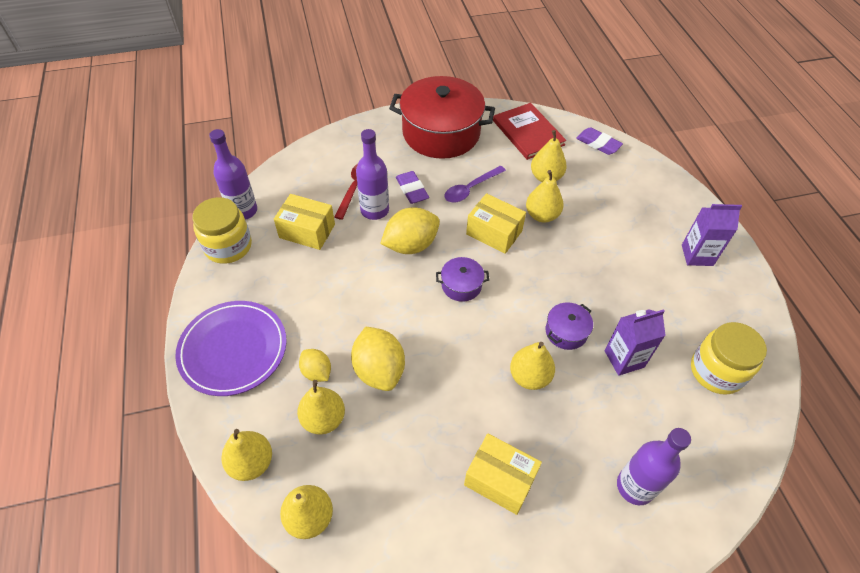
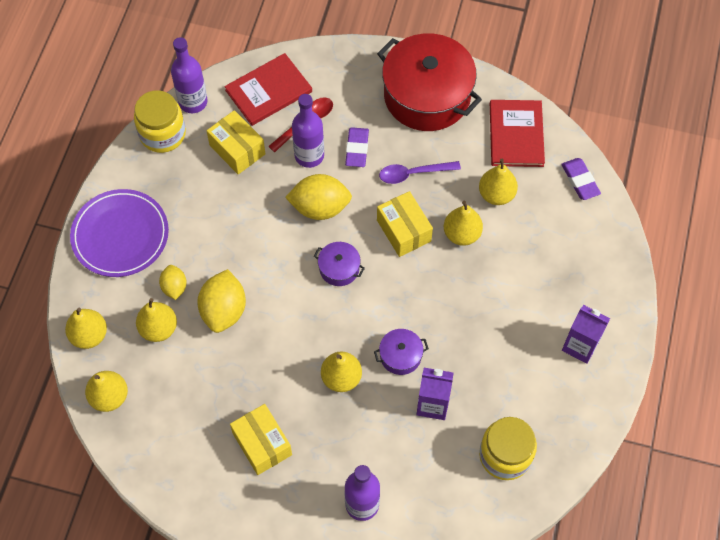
camera: 30 degrees right, 10 degrees up
(307, 177) = (268, 91): none -> red book

